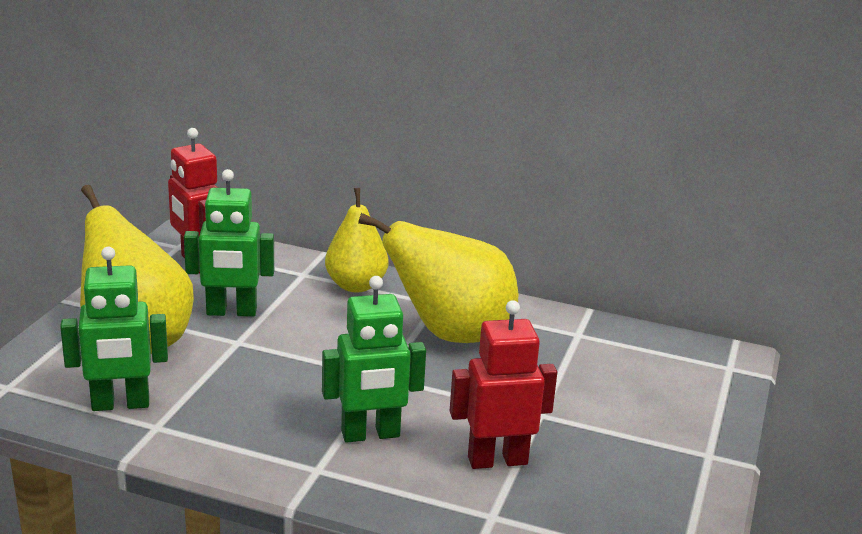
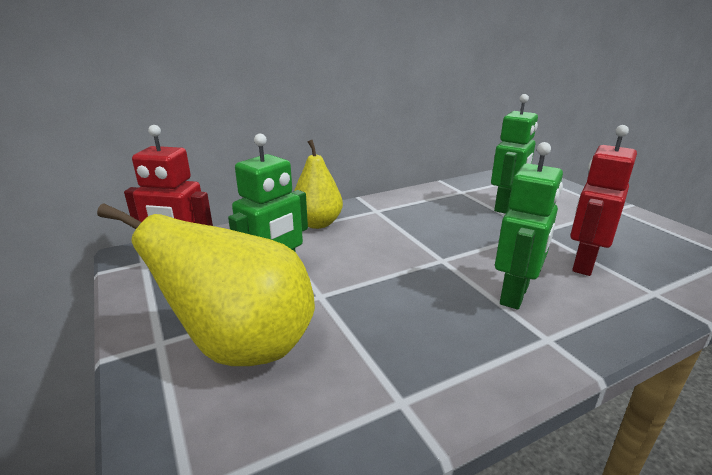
camera: 45 degrees left, 0 degrees up
(120, 404) = (337, 409): green robot -> green robot (506, 206)
(451, 334) = (418, 220): yellow pear -> none

